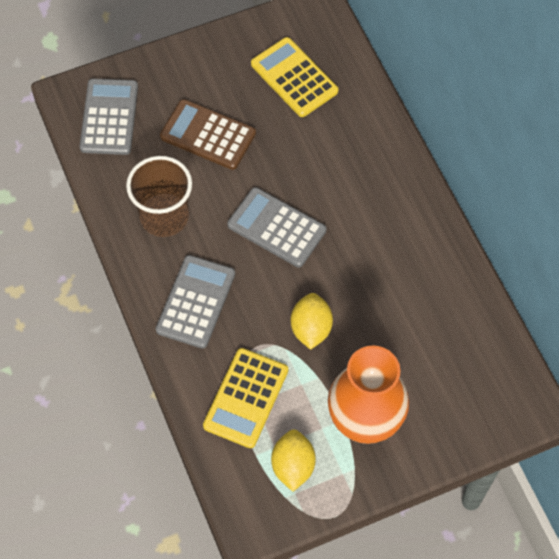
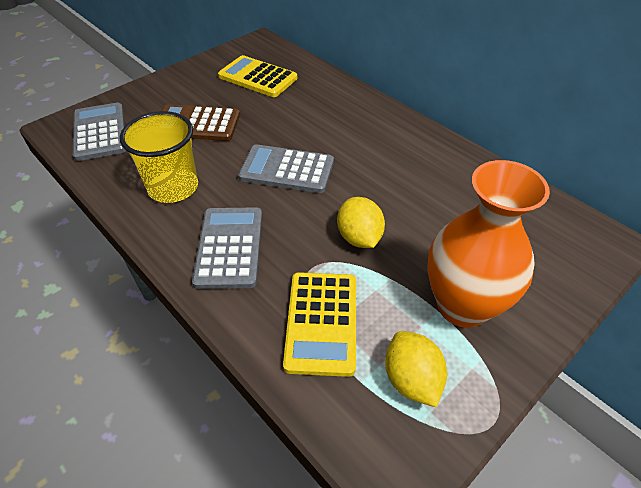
camera: 20 degrees left, 15 degrees down
(164, 216) = (173, 187): brown cup -> yellow cup

